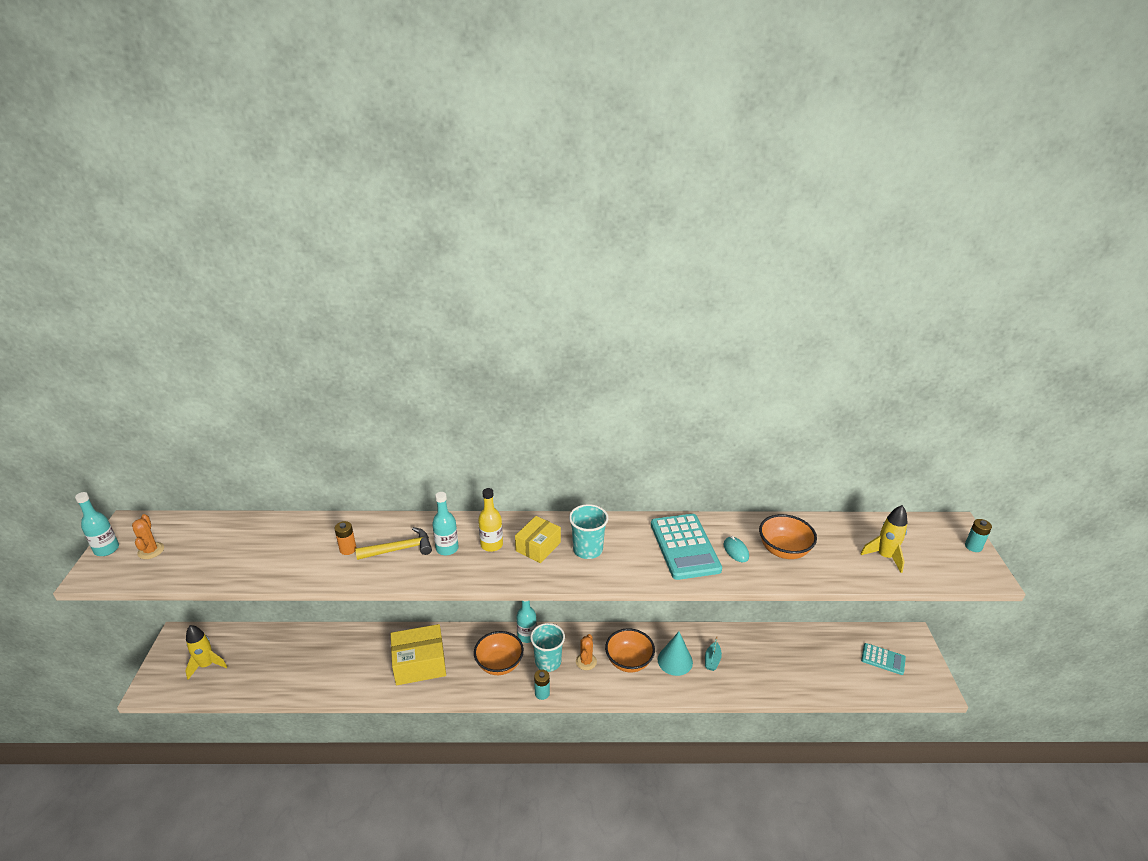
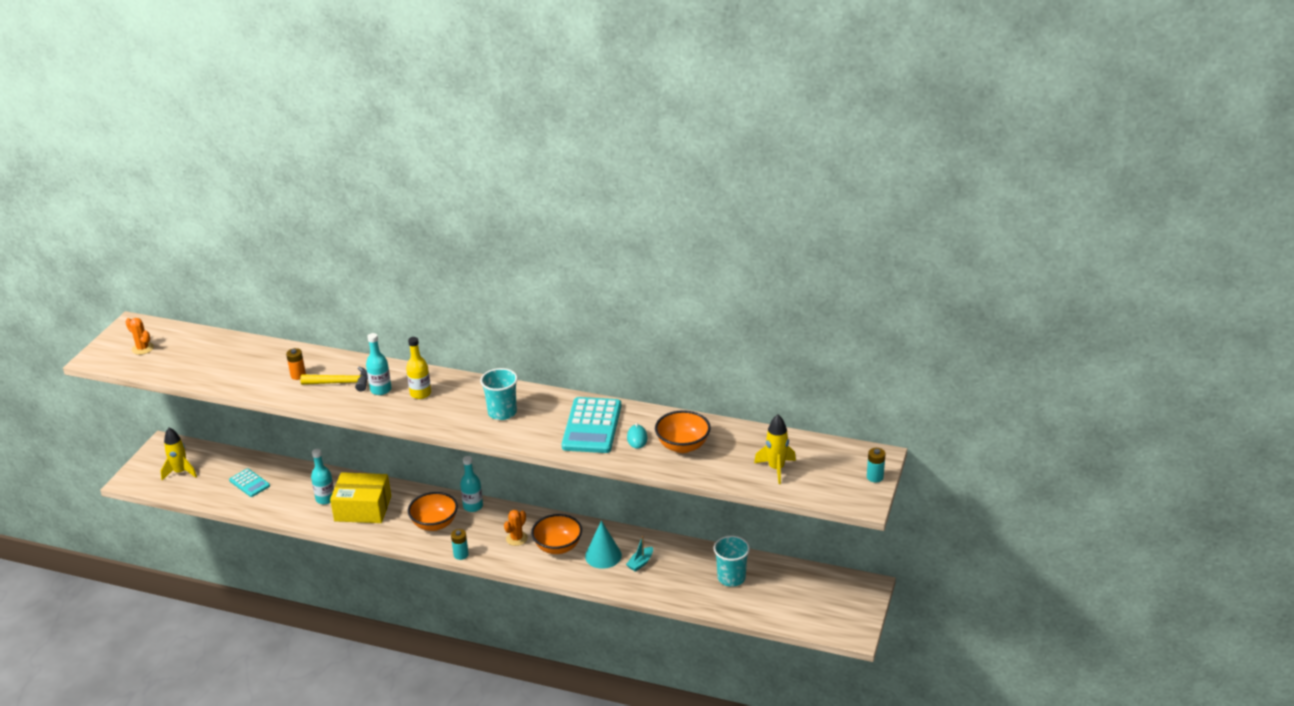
camera: 20 degrees right, 0 degrees up
(107, 549) = (110, 341): turquoise bottle -> turquoise bottle (325, 499)
(151, 551) = (142, 348): orange cactus -> orange cactus turned 60 degrees counterclockwise
(538, 547) = (460, 402): yellow box -> none
(548, 661) = (480, 531): turquoise cup -> turquoise cup (731, 578)
(883, 659) = (818, 598): turquoise calculator -> turquoise calculator (249, 483)

